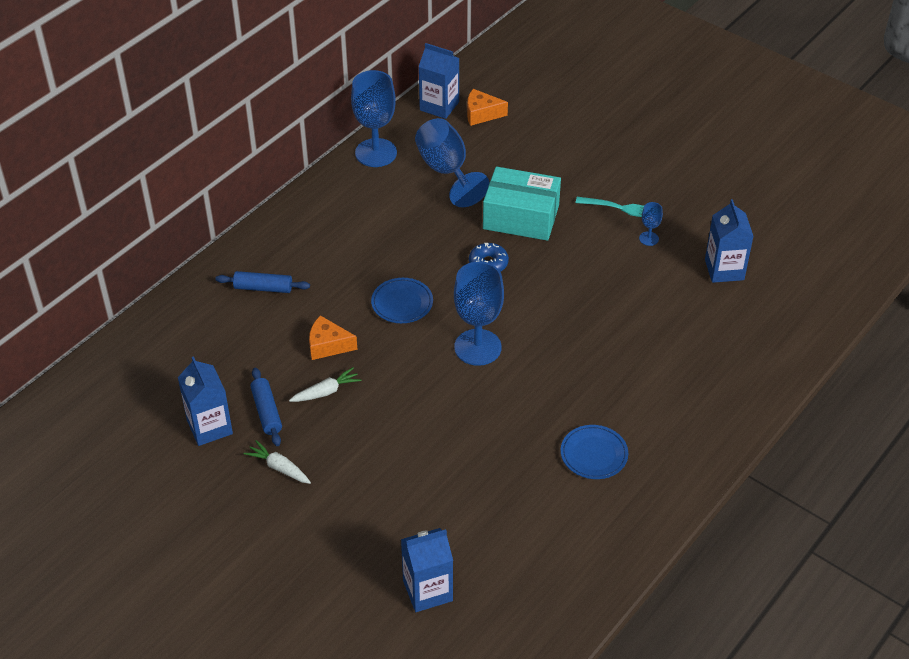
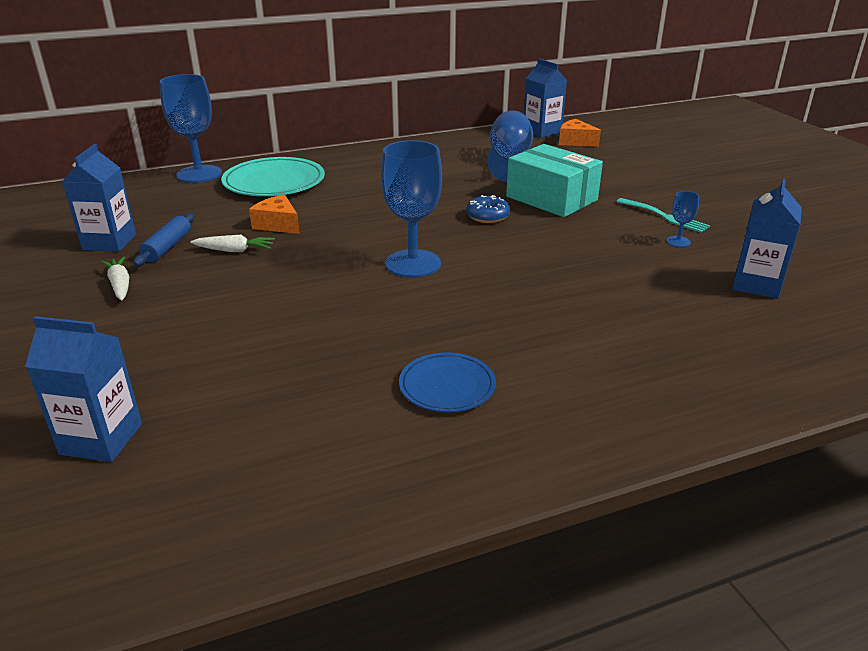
camera: 30 degrees right, 15 degrees down
(263, 288) = (274, 182): blue rolling pin -> turquoise plate
(376, 153) = (460, 141): blue goblet -> blue goblet (199, 174)
(402, 303) = (377, 218): blue plate -> none

